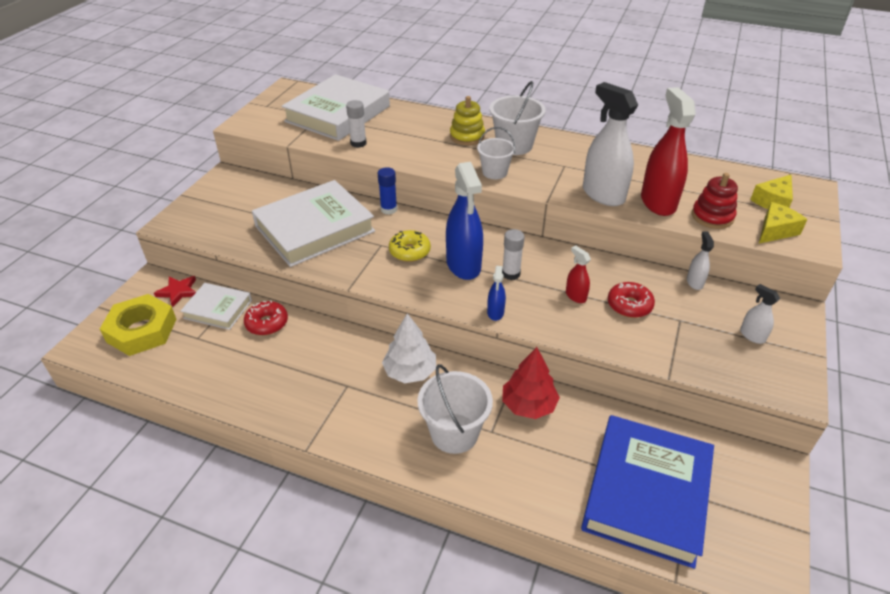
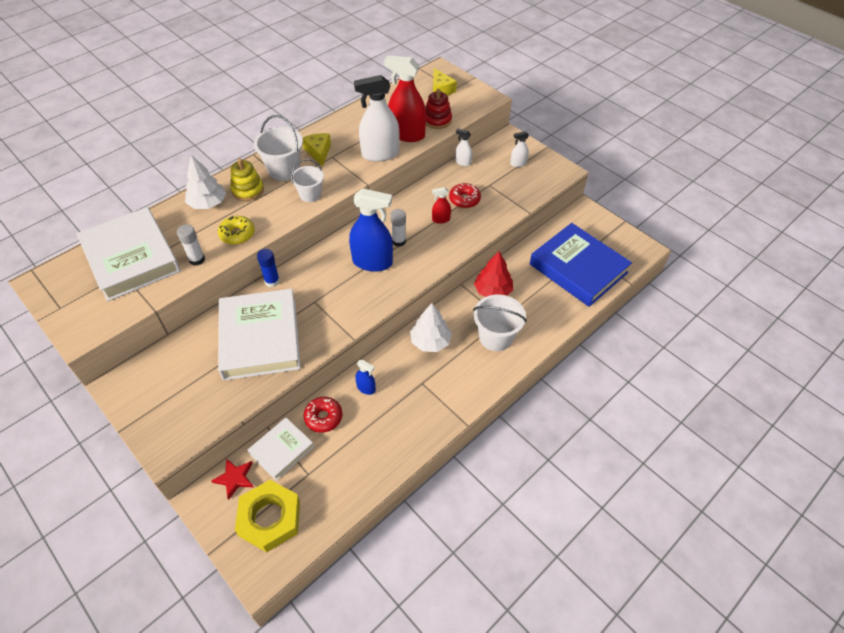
camera: 65 degrees left, 10 degrees up
(409, 251) = (335, 287): yellow donut -> yellow donut (237, 234)
(431, 123) = (208, 203): none -> white tree
(495, 312) = (431, 265): blue spray bottle -> blue spray bottle (366, 388)
(775, 231) = (467, 104): yellow cheese -> yellow cheese (318, 152)

